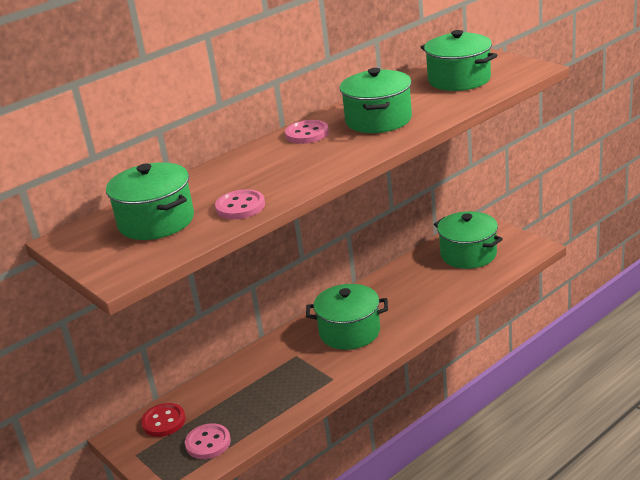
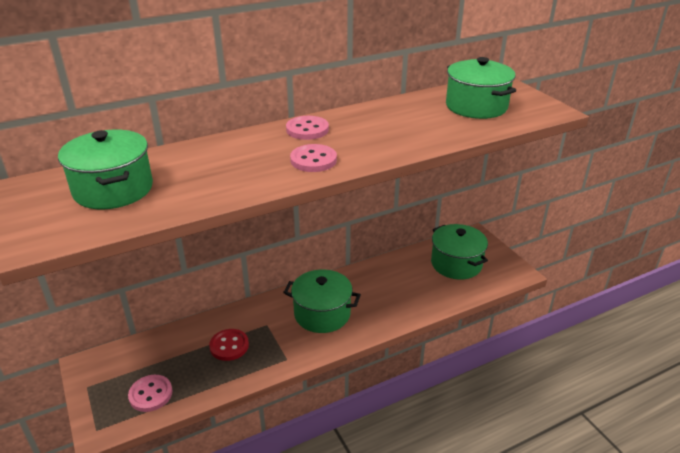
camera: 10 degrees right, 5 degrees up
(164, 421) = (127, 359): red button -> red button (229, 346)
(240, 207) = (197, 193): pink button -> pink button (313, 160)
(378, 120) = (380, 131): green pot -> none

